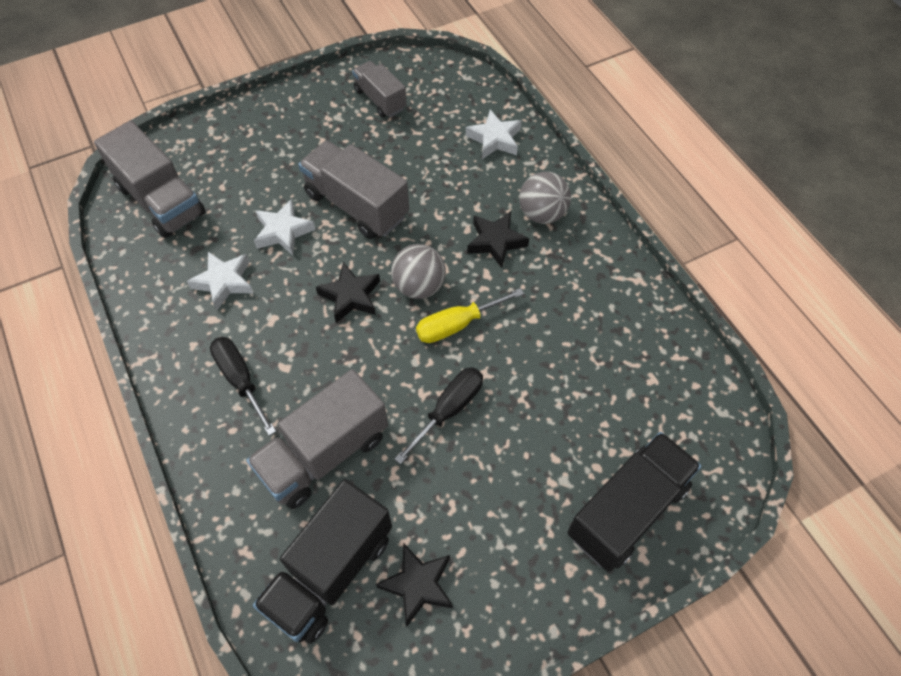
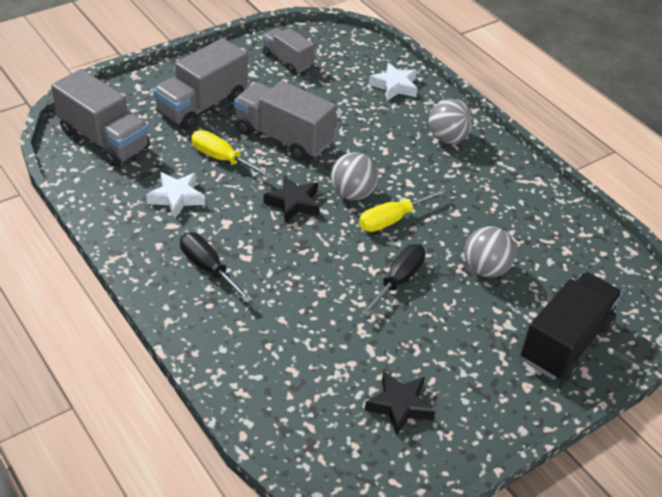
camera: 10 degrees left, 15 degrees down
(283, 231) = (222, 159): white star -> yellow screwdriver
(324, 453) = (296, 317): grey truck -> grey truck (202, 105)
(330, 572) = (320, 401): black truck -> none
(496, 242) = (412, 159): black star -> none
(552, 400) = (485, 269): none -> grey ball

